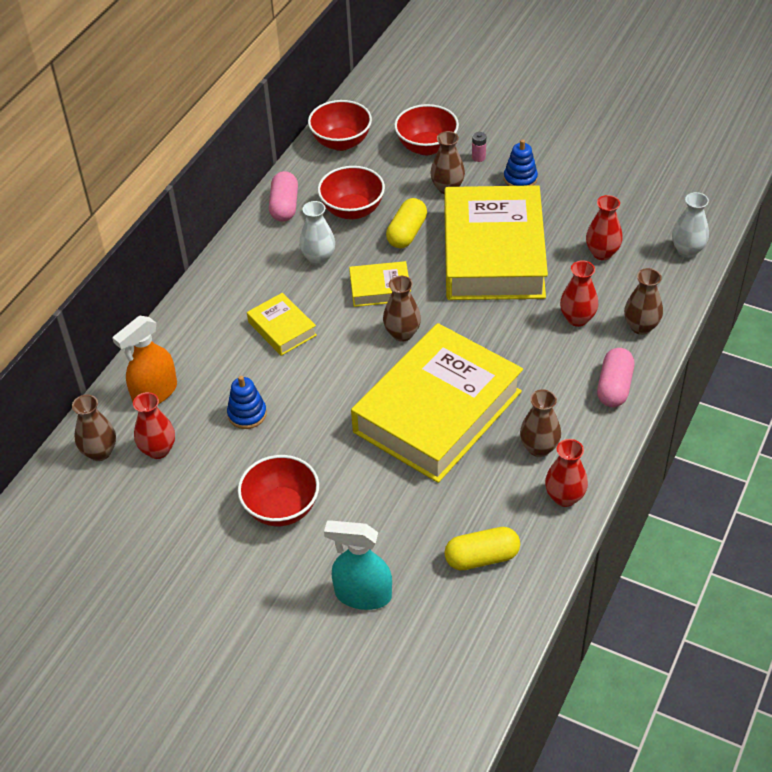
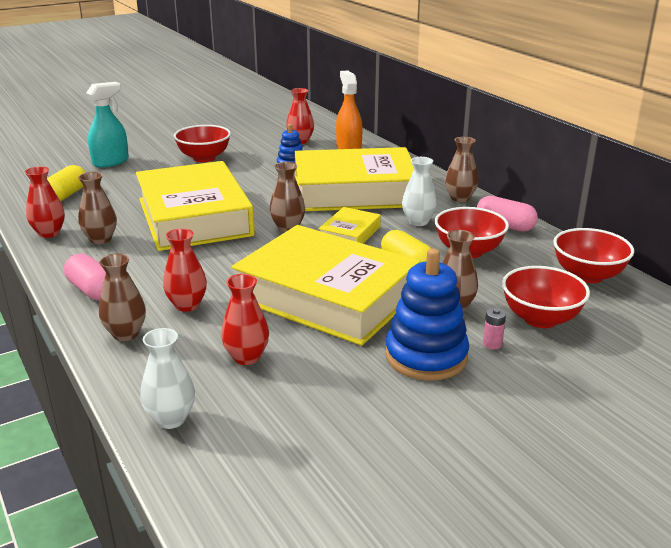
camera: 120 degrees right, 20 degrees down
(100, 452) = (321, 130): brown vase -> brown vase (460, 198)
(282, 329) = (354, 191): yellow book -> yellow book, size x2.29
(520, 179) = (426, 356): blue stacking toy -> blue stacking toy, size x1.77

